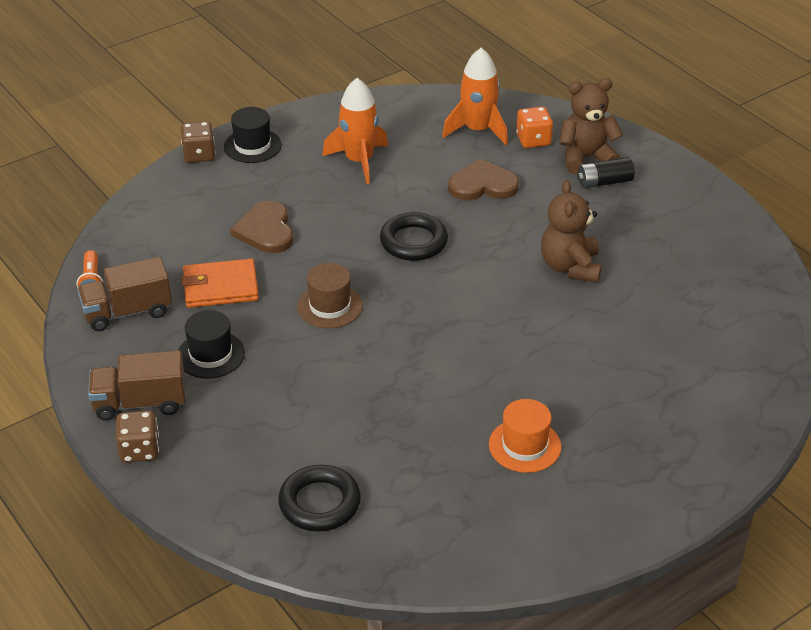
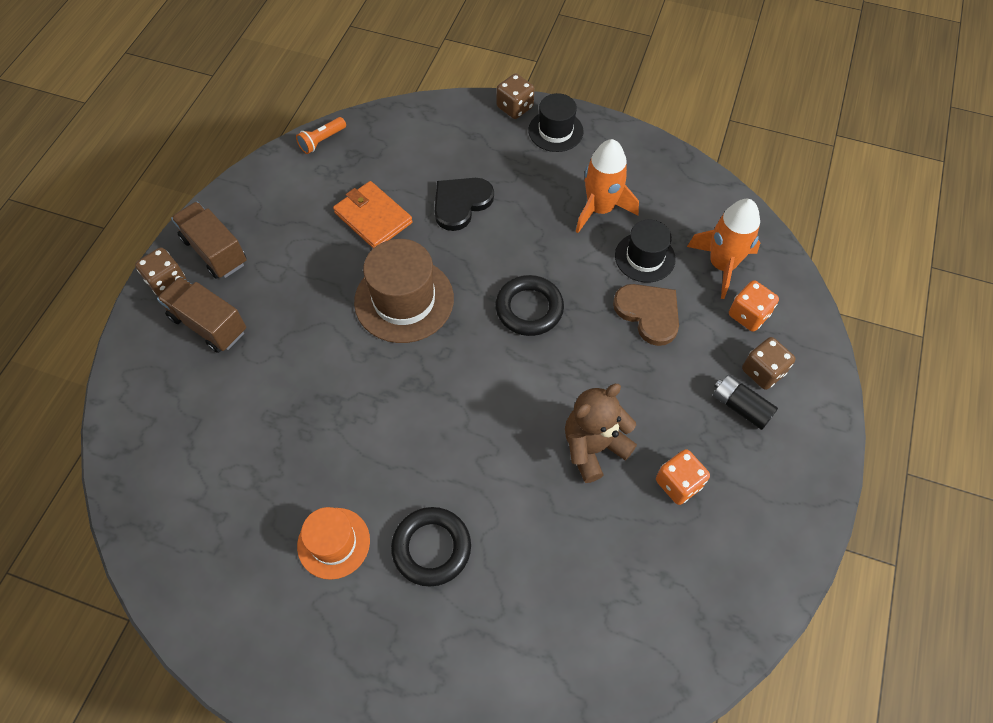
camera: 55 degrees right, 20 degrees up
(127, 312) = (304, 182): brown truck -> brown truck (208, 324)
(211, 355) = (294, 259): black hat -> black hat (645, 257)
(266, 230) = (461, 203): brown heart -> black heart
(319, 503) = (178, 430): black ring -> black ring (431, 548)
(330, 306) = (404, 300): brown hat -> brown hat, size x1.60
(586, 158) = (763, 371): brown teddy bear -> brown dice
(637, 241) = (678, 483): none -> orange dice

